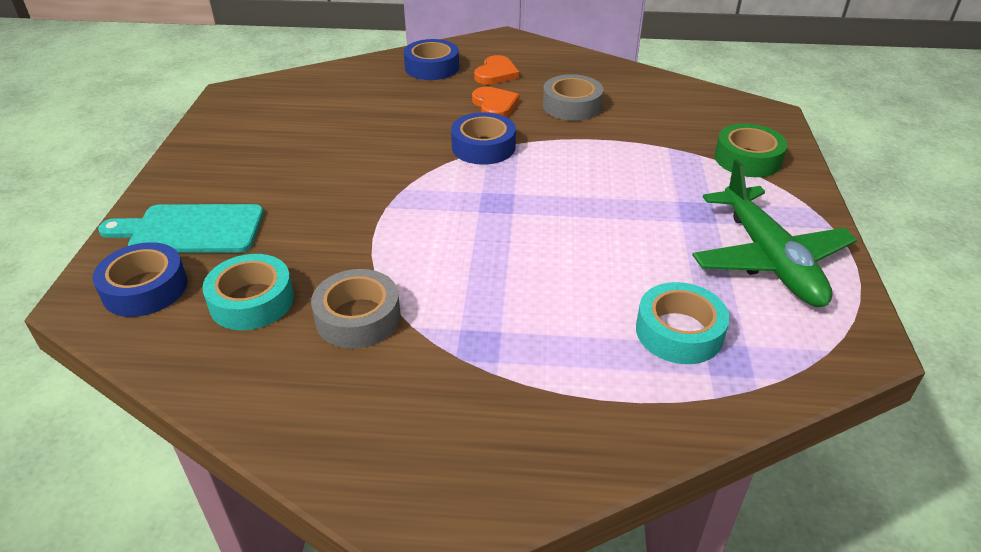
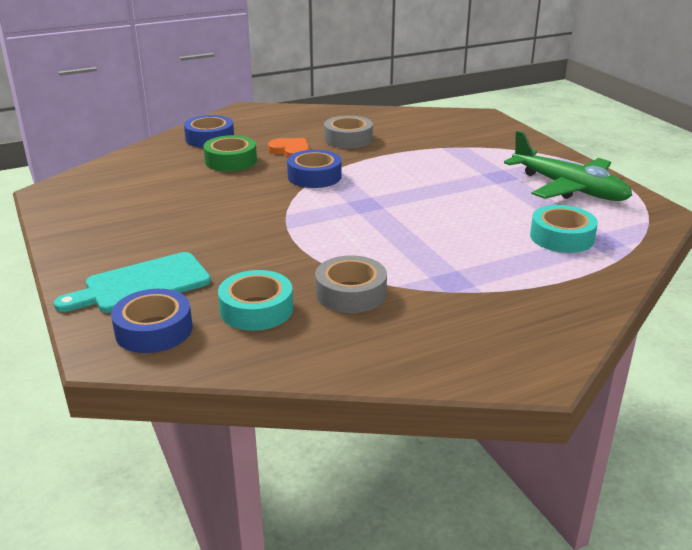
camera: 30 degrees left, 10 degrees down
(496, 73) = (267, 132): orange heart -> none
(747, 159) = (497, 142): green tape -> green tape (231, 161)

